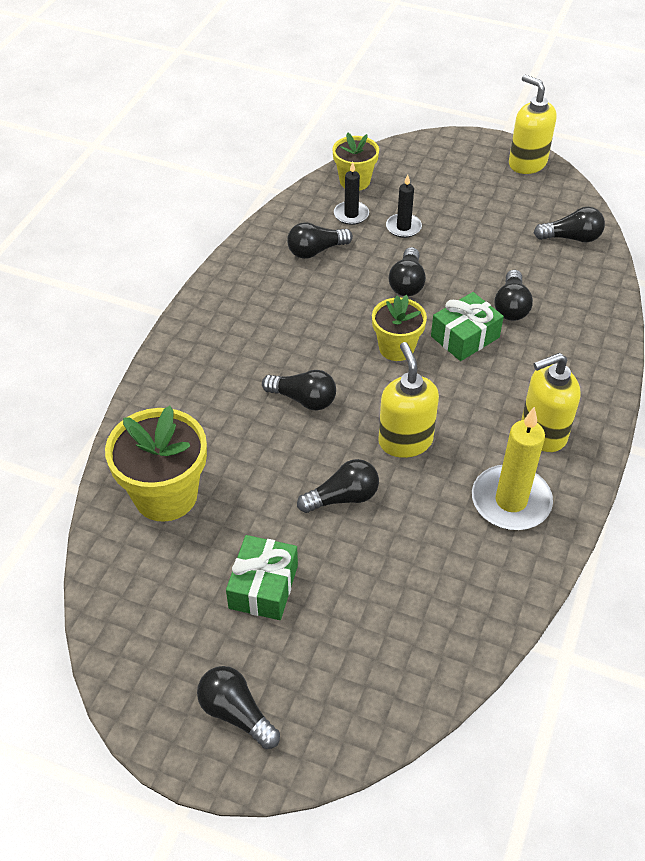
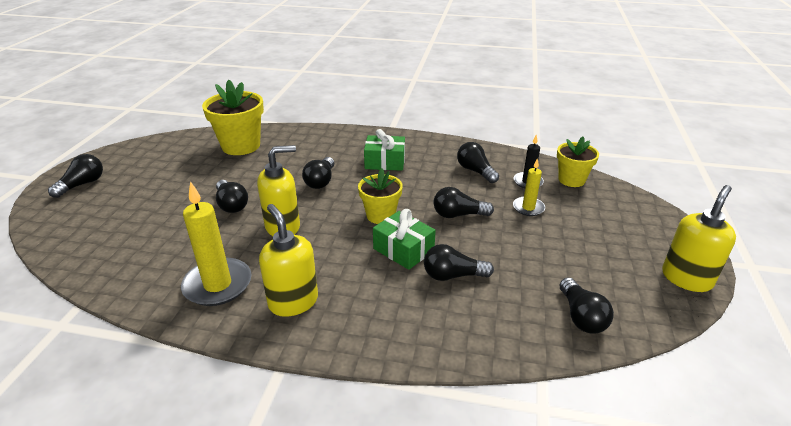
camera: 80 degrees right, 15 degrees down
(263, 586) = (166, 183): green gift -> green gift (385, 162)
(403, 227) = (528, 208): black candle -> yellow candle

